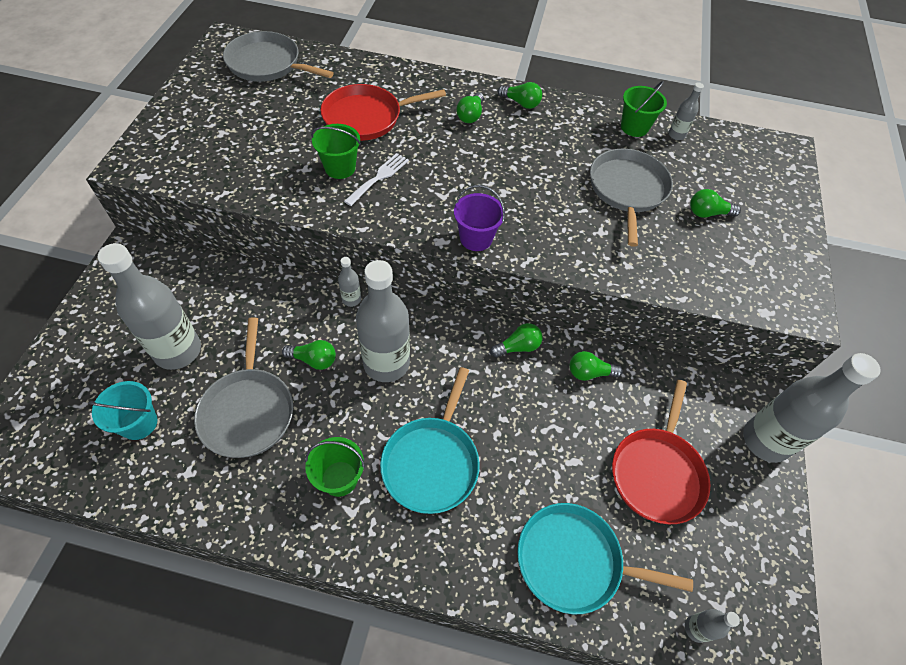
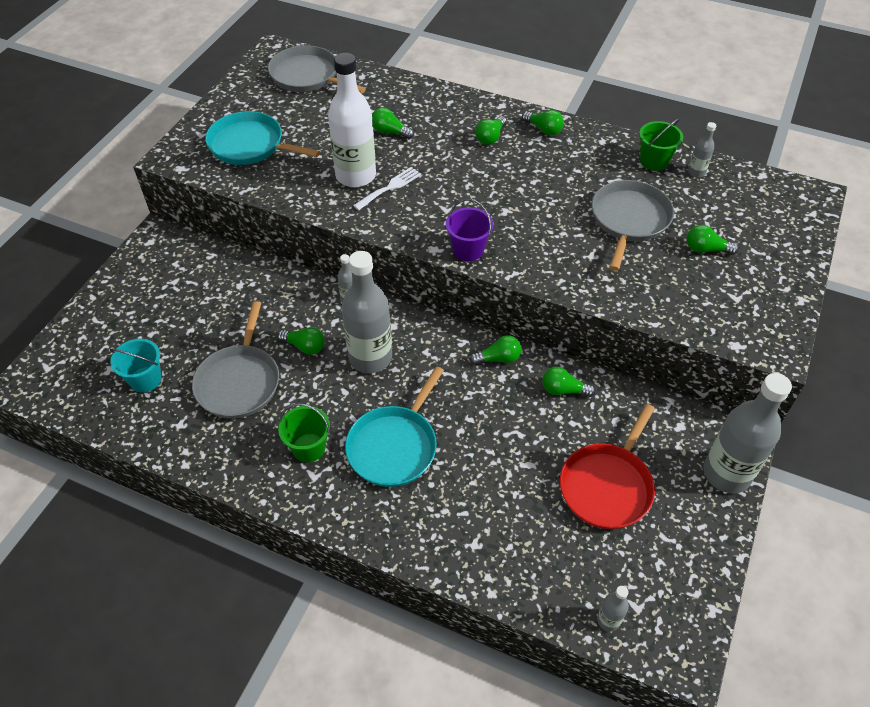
camera: 15 degrees right, 5 degrees down
(178, 351) = (187, 324): grey bottle -> none
(340, 168) = (356, 176): green bucket -> white bottle
(366, 117) = (390, 132): red pan -> green light bulb
(574, 561) = (507, 546): turquoise pan -> turquoise pan (250, 145)

